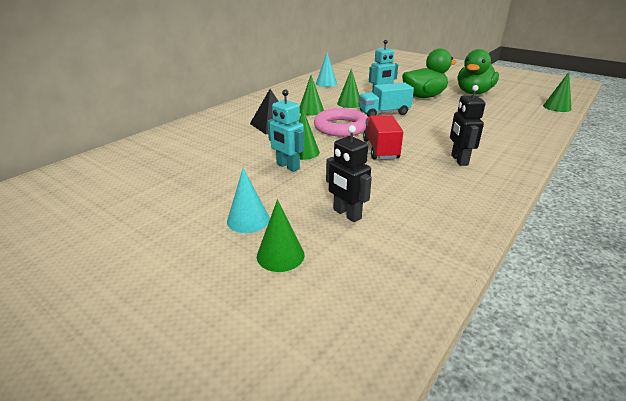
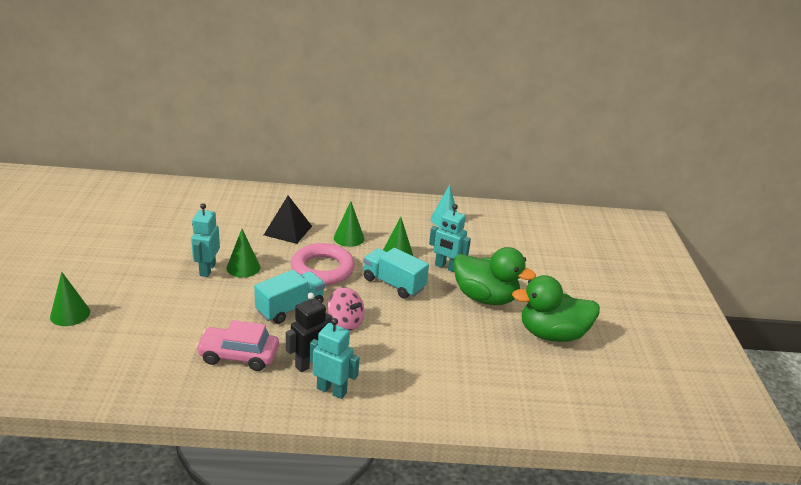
camera: 50 degrees right, 0 degrees up
(248, 220) = (107, 283): turquoise cone -> none
(346, 214) = (147, 325): black robot -> none
(380, 149) = (290, 308): red truck -> turquoise truck
(416, 137) = (345, 322): none -> pink spinning top
(429, 183) = (238, 355): none -> pink car
(496, 160) = (332, 390): none -> turquoise robot
(557, 107) = (583, 420): green cone -> none

